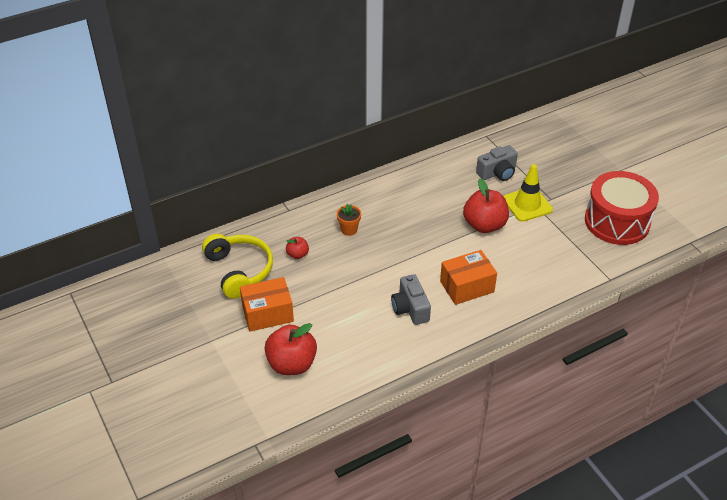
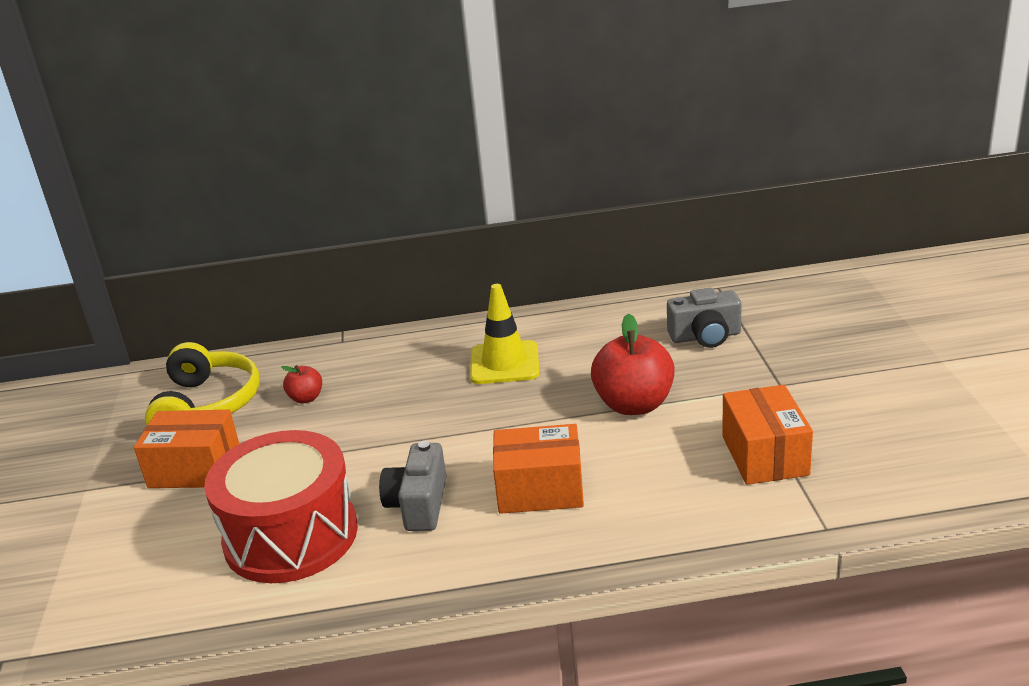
camera: 25 degrees right, 15 degrees down
(292, 364) = (166, 548): red apple -> none
(349, 230) = (408, 378): orange flower pot -> none
(527, 204) = (730, 386): yellow traffic cone -> yellow traffic cone (504, 363)
(564, 244) = (765, 455): none -> orange box
(617, 222) = (891, 437): red drum -> red drum (291, 536)

